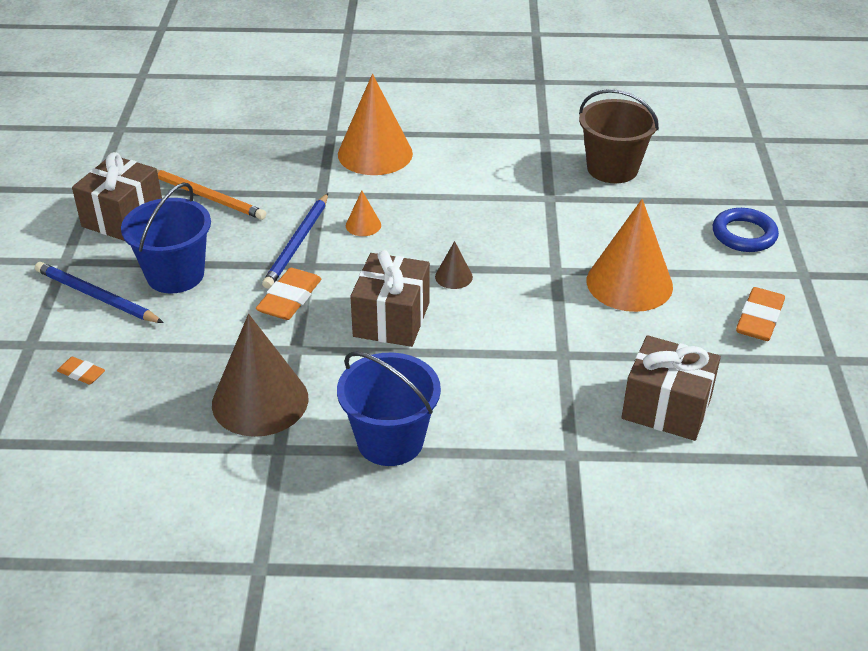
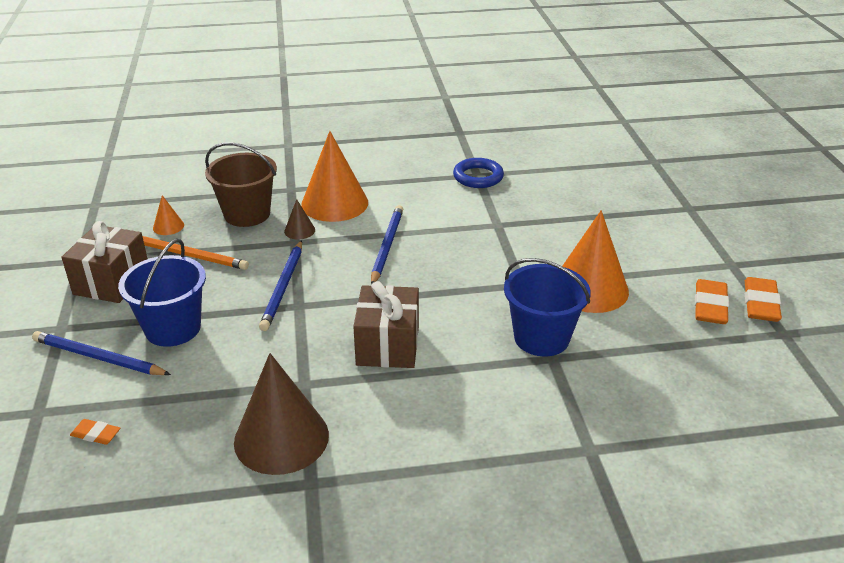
camera: 10 degrees left, 5 degrees down
(290, 298) = (288, 337): orange eraser -> orange eraser (761, 303)
(363, 225) = (340, 265): orange cone -> orange cone (168, 226)
(390, 441) = (417, 460): blue bucket -> blue bucket (541, 338)
(419, 210) = (386, 246): none -> blue pencil
(453, 276) = (434, 300): brown cone -> brown cone (299, 230)
(612, 168) = (543, 195): brown bucket -> brown bucket (247, 214)
(666, 408) = (660, 394): brown gift -> none
(744, 234) = (671, 237): blue ring -> blue ring (478, 177)

